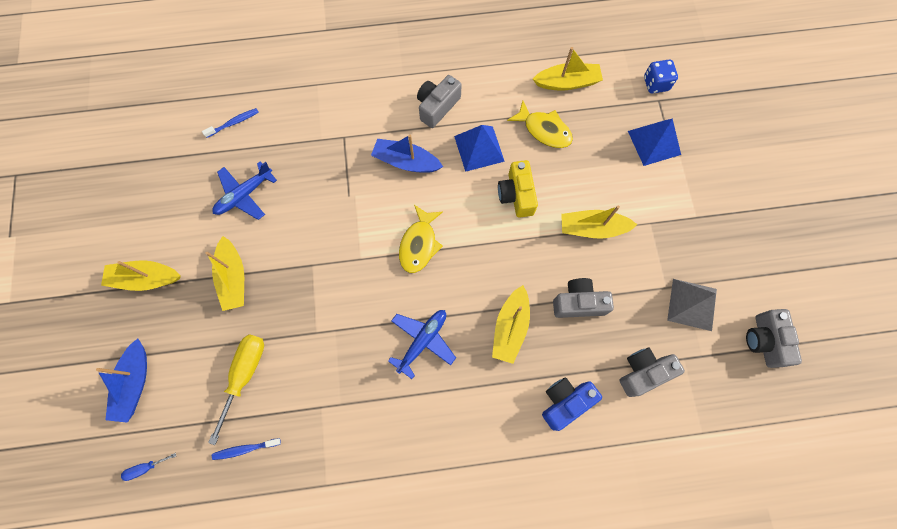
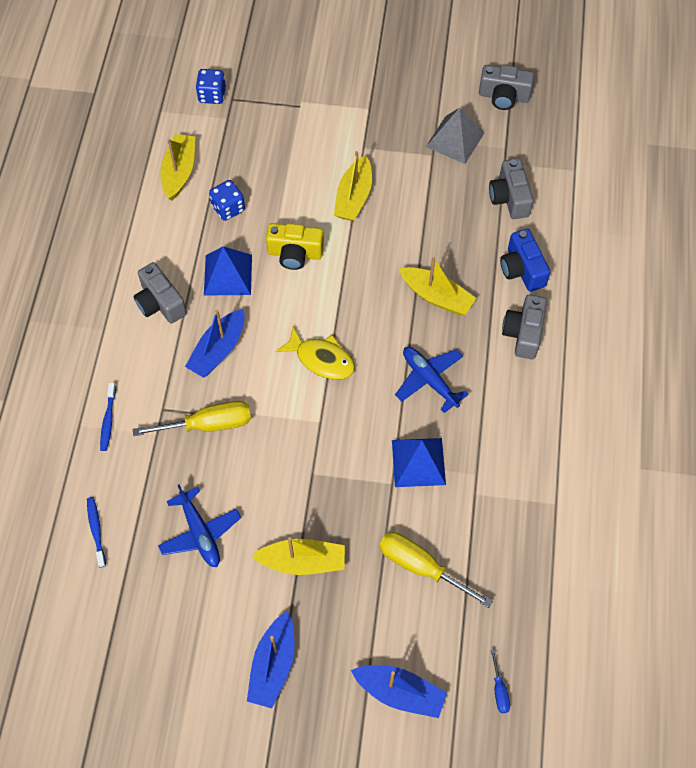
camera: 75 degrees left, 10 degrees down
(145, 279) = (273, 665): yellow boat -> blue boat
(245, 449) = (502, 579): blue toothbrush -> blue toothbrush (108, 420)
(337, 174) = (208, 424): none -> yellow screwdriver
(544, 130) = (228, 208): yellow fish -> blue dice
(578, 303) = (427, 231): grey camera -> grey camera (523, 333)
(654, 142) = (278, 117): blue pyramid -> blue pyramid (418, 462)

